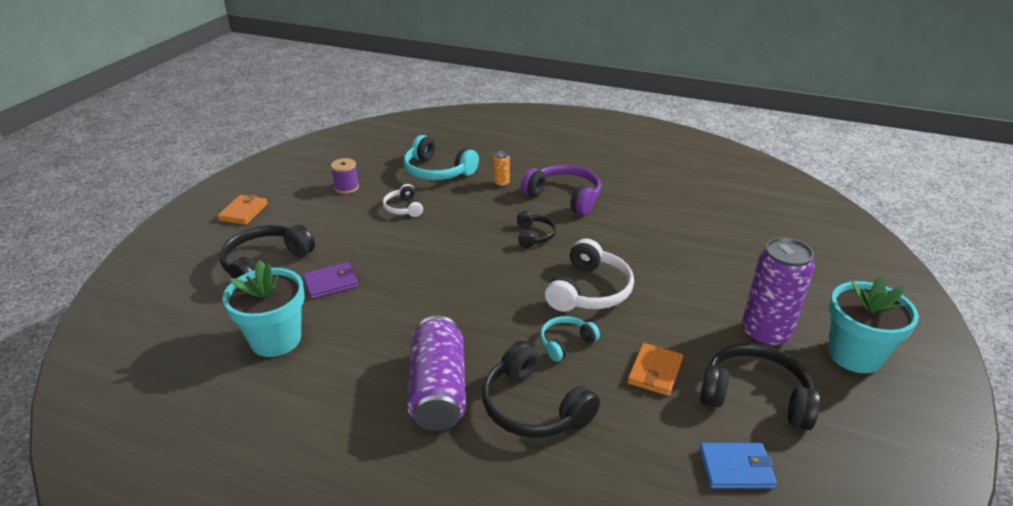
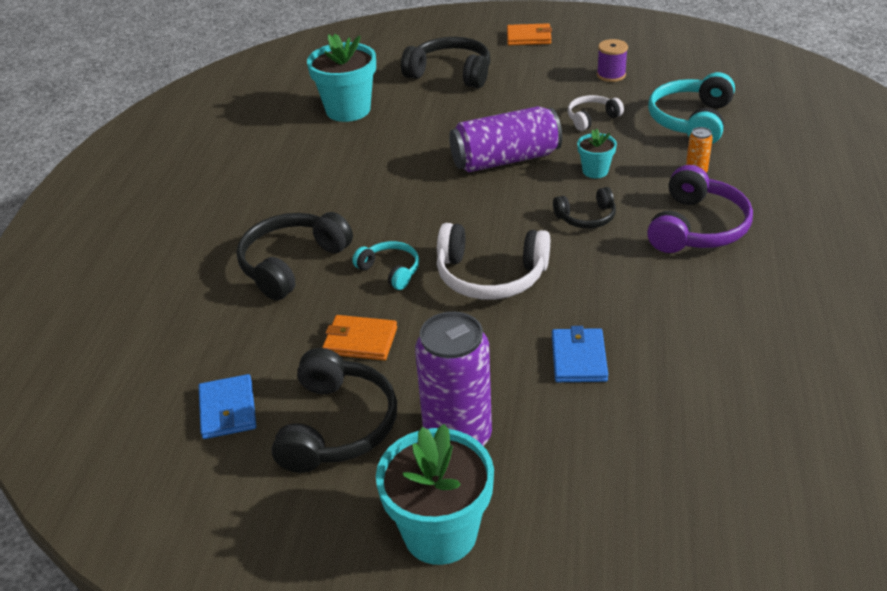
camera: 80 degrees right, 5 degrees up
(331, 283) = (436, 113): purple wallet -> none
(438, 390) = (304, 205): purple can -> purple can (505, 159)
(477, 220) = (595, 171): none -> turquoise flower pot
(689, 268) = (578, 358): none -> blue wallet

